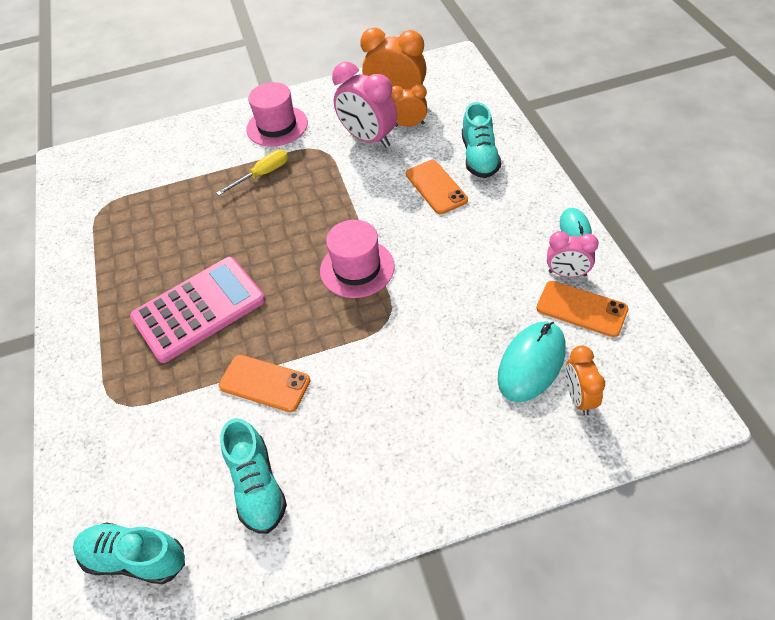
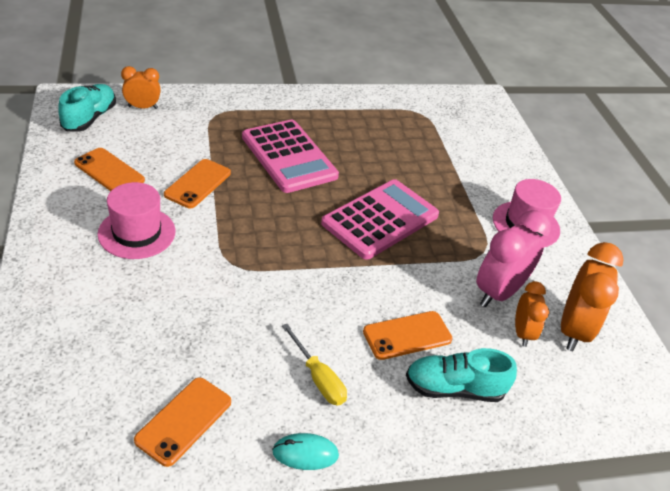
camera: 85 degrees right, 10 degrees down
(257, 486) = (109, 171): turquoise shoe -> orange phone
(263, 174) = (449, 207): yellow screwdriver -> yellow screwdriver (318, 378)
(292, 220) = (380, 219): none -> pink calculator
(357, 268) = (303, 253): pink hat -> pink hat (137, 233)
(531, 363) = (135, 356): turquoise mouse -> none
(567, 273) = (239, 423): pink clock -> none
(579, 397) = (78, 383): orange clock -> orange clock (142, 107)

